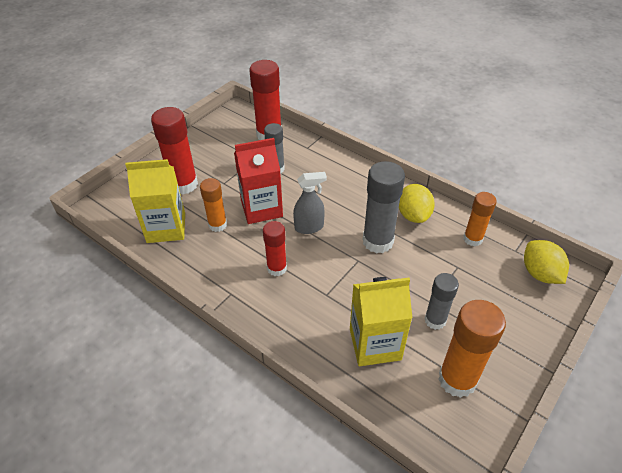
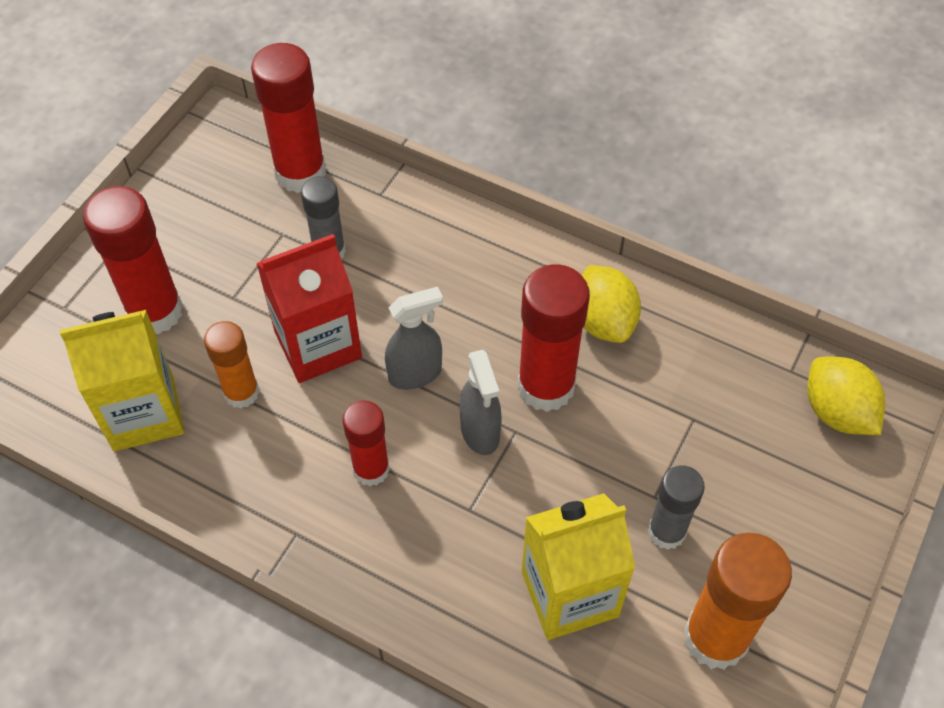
camera: 10 degrees left, 10 degrees up
(338, 258) = (480, 432): none -> grey spray bottle
(378, 241) = (546, 386): grey glue stick -> red glue stick
(472, 239) = (715, 357): orange glue stick -> none

